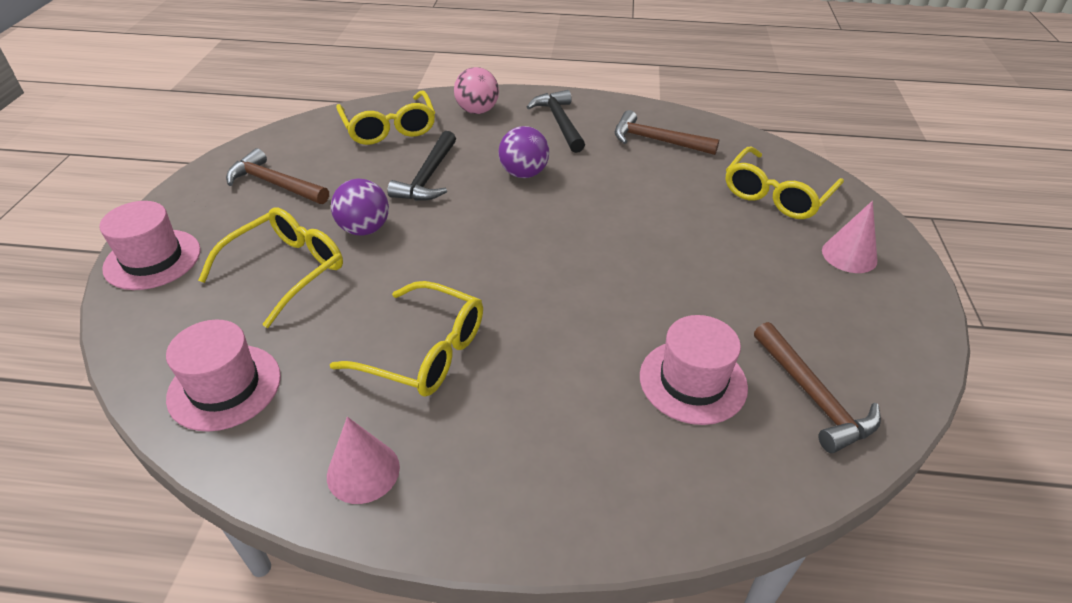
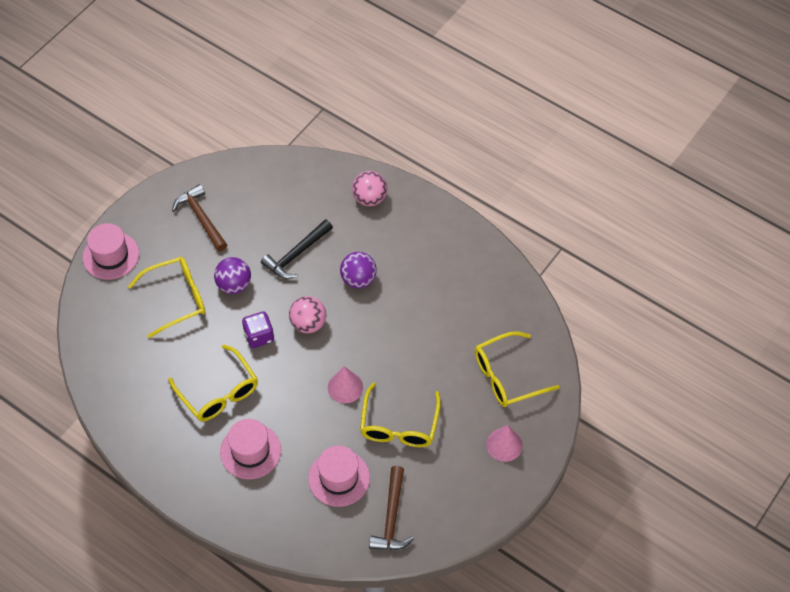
camera: 30 degrees right, 15 degrees up
(224, 387) = (115, 366): pink hat -> pink hat (250, 451)
(363, 471) = (156, 446): pink cone -> pink cone (345, 387)
(389, 128) = (299, 191): yellow glasses -> yellow glasses (399, 425)
(439, 267) = (259, 336): none -> purple dice
(496, 231) = (308, 323): none -> pink ball
(559, 122) = (418, 237): black hammer -> none
(657, 141) = (472, 288): brown hammer -> none

